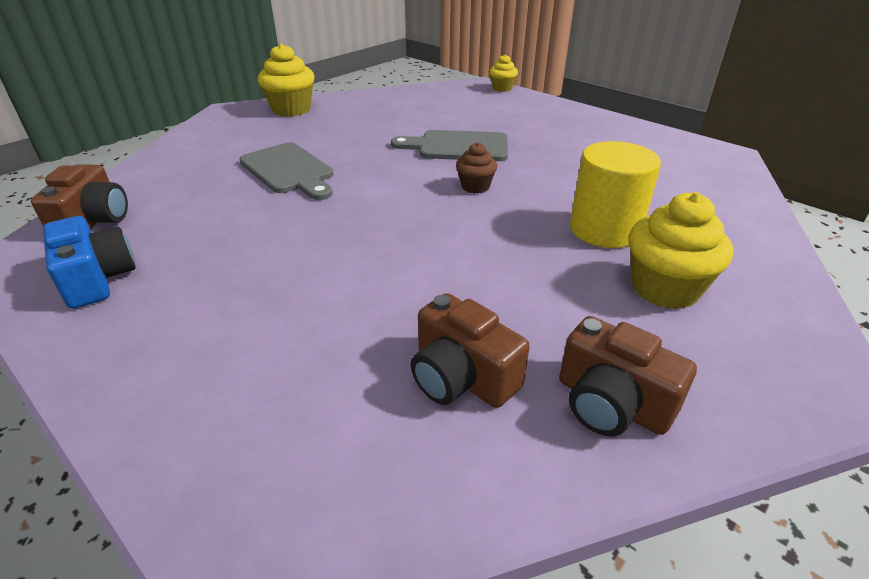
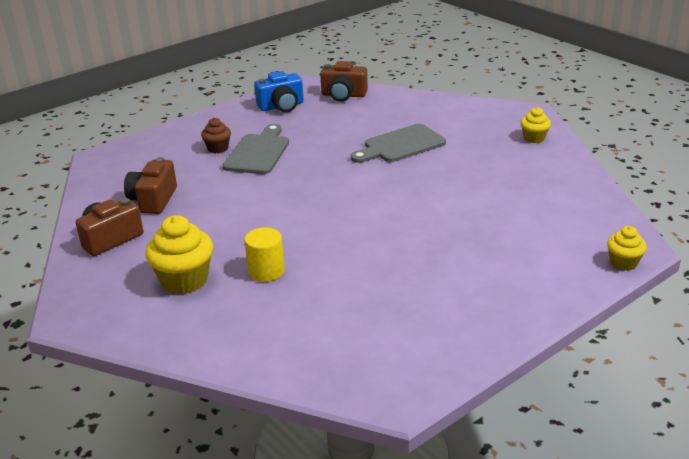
camera: 100 degrees right, 5 degrees down
(291, 109) = (534, 138): yellow cupcake -> yellow cupcake, size x0.57
(458, 147) = (437, 218): grey cutting board -> grey cutting board (258, 152)
(461, 377) = (153, 200): brown camera -> brown camera turned 45 degrees counterclockwise
(475, 187) = (354, 220): brown cupcake -> brown cupcake (218, 148)
(604, 230) = (266, 271): yellow cylinder -> yellow cylinder, size x0.64

